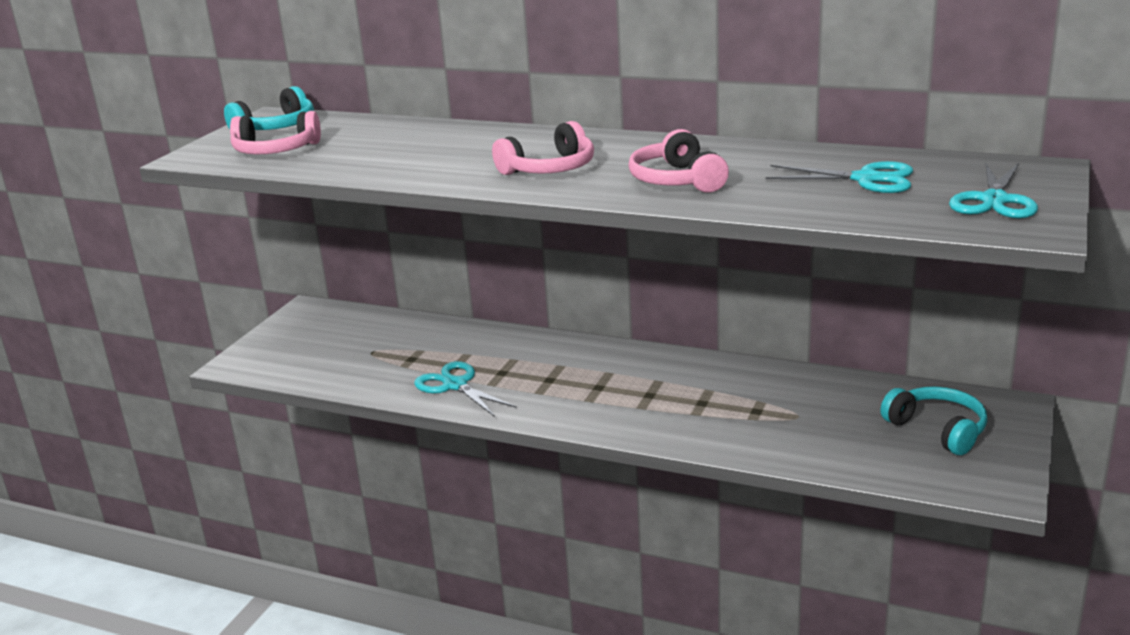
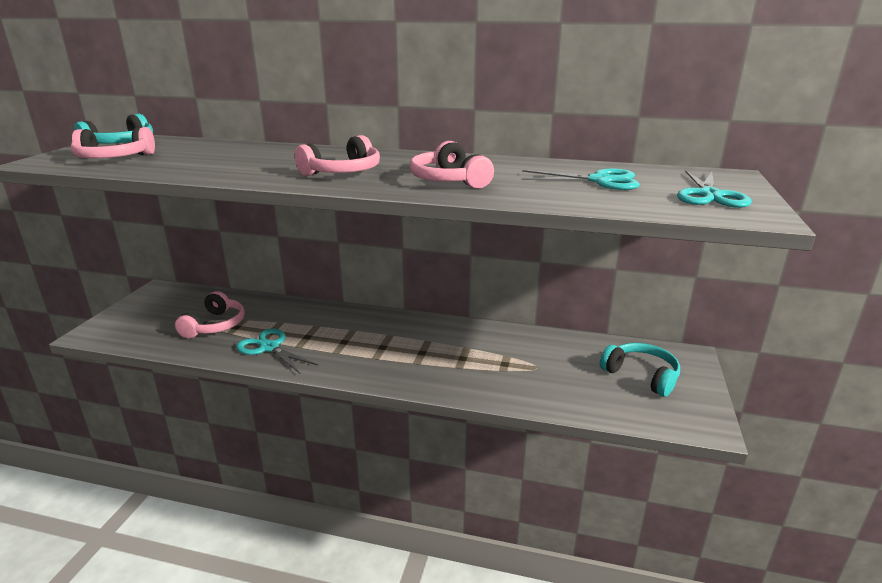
camera: 10 degrees left, 0 degrees up
(385, 356) = (215, 325): none -> pink headphones

